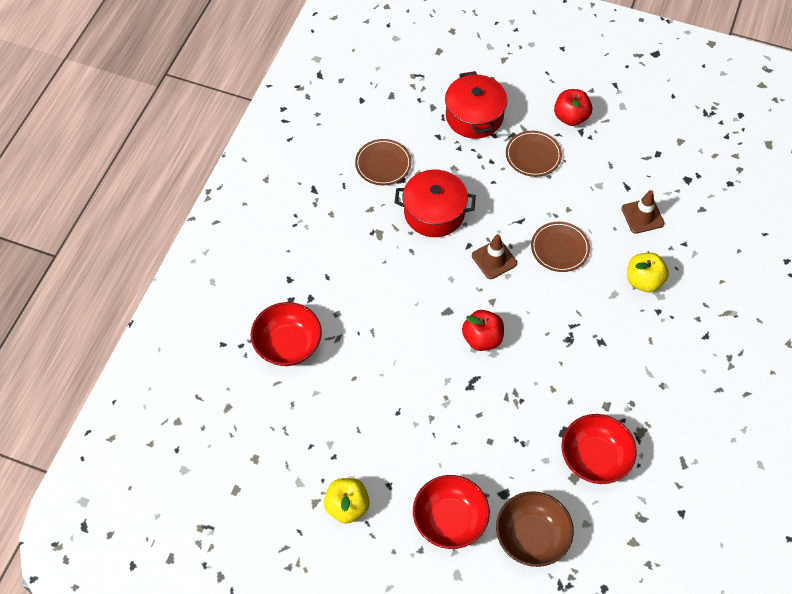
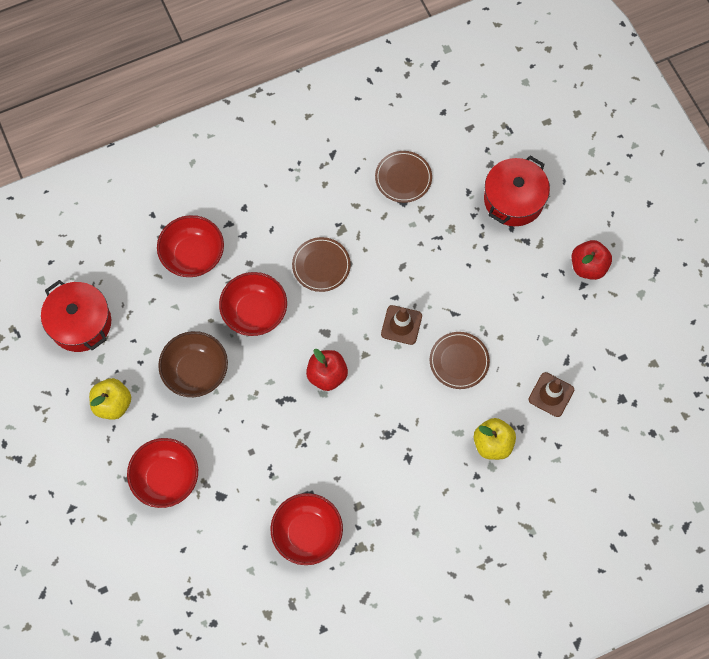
camera: 45 degrees right, 10 degrees up
(380, 343) = (255, 312): none -> red bowl
(434, 212) = (398, 249): red pot -> red pot (80, 323)
(531, 537) = (205, 542): brown bowl -> brown bowl (196, 371)
(533, 155) = (523, 271): brown plate -> brown plate (321, 265)

